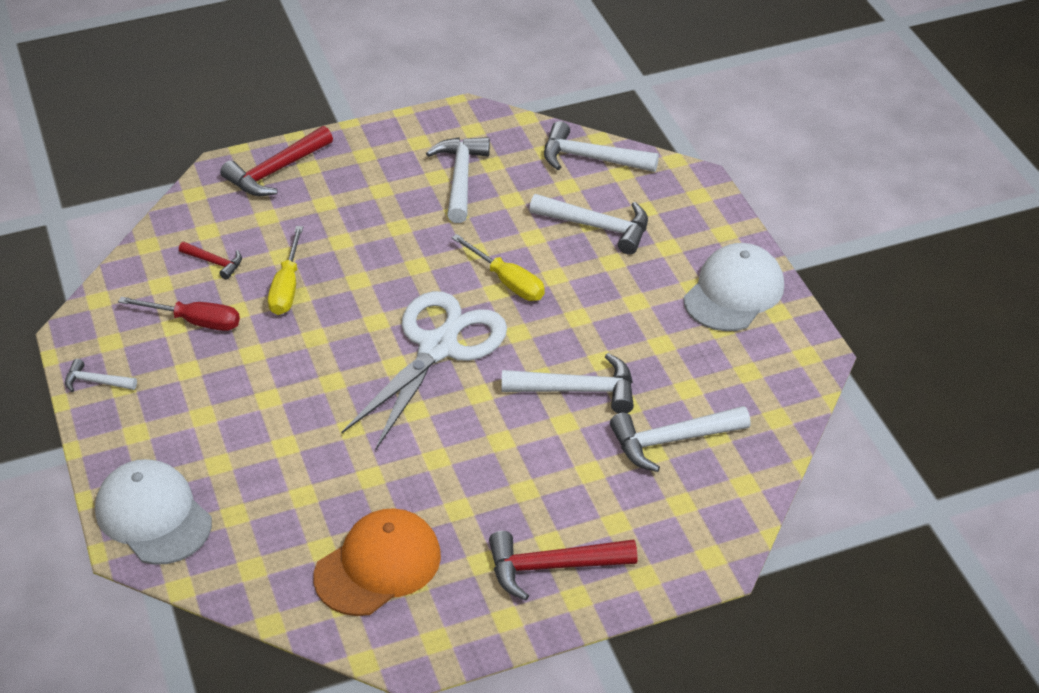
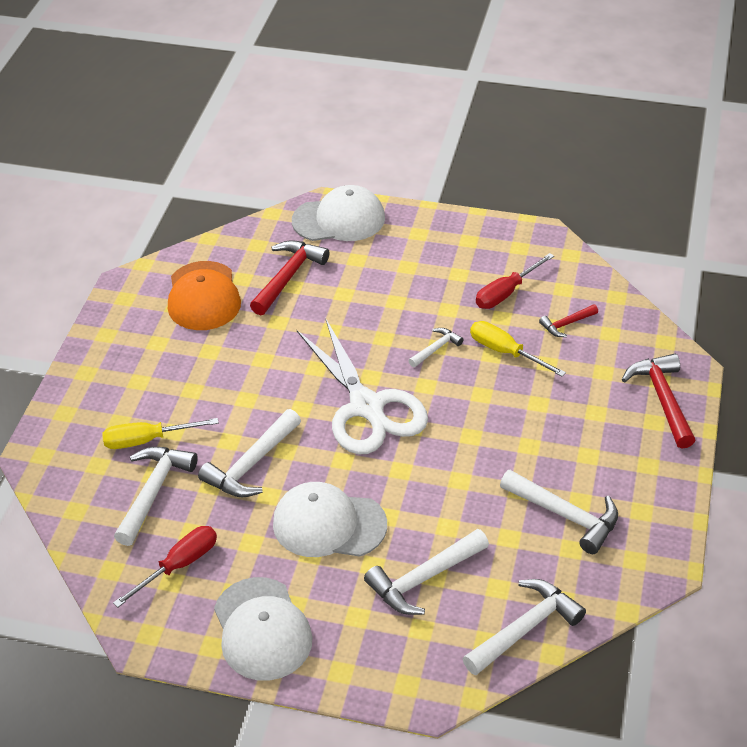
camera: 125 degrees right, 0 degrees up
(96, 382) = (483, 230): white hammer -> white hammer (436, 348)
(507, 281) = (405, 482): yellow screwdriver -> yellow screwdriver (147, 440)
(552, 567) = (119, 373): red hammer -> red hammer (288, 277)
(596, 305) = (329, 524): none -> white cap
(728, 375) = (179, 566): none -> red screwdriver

